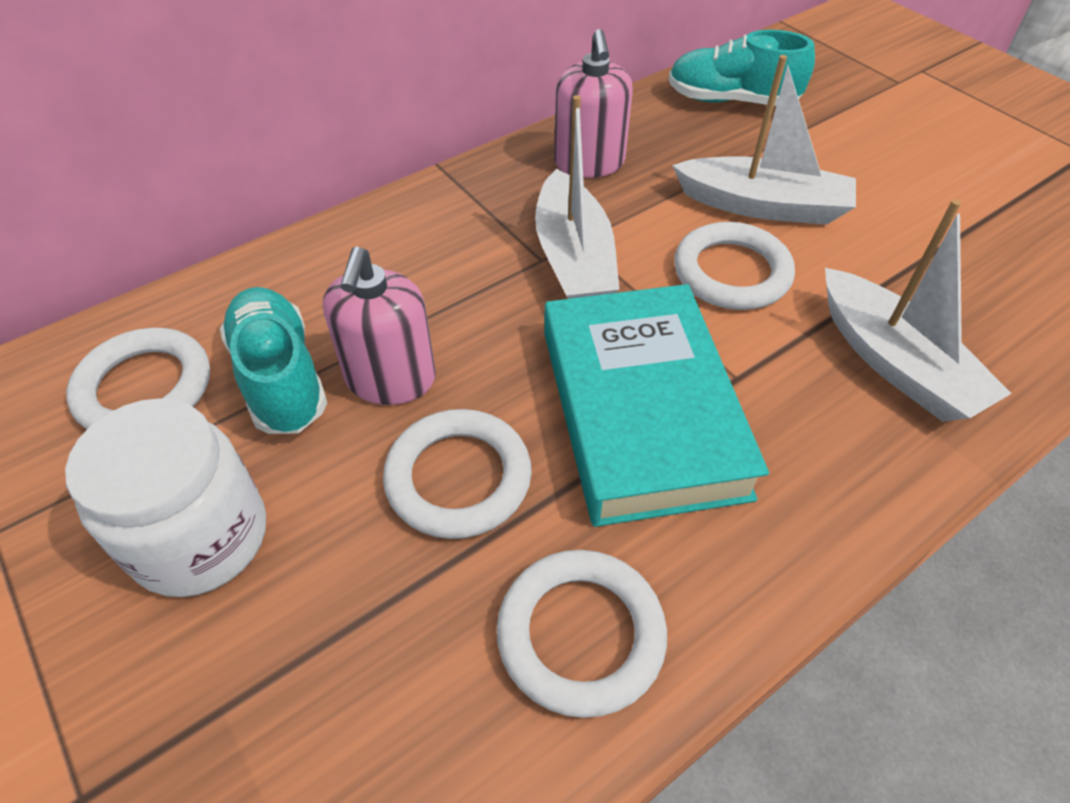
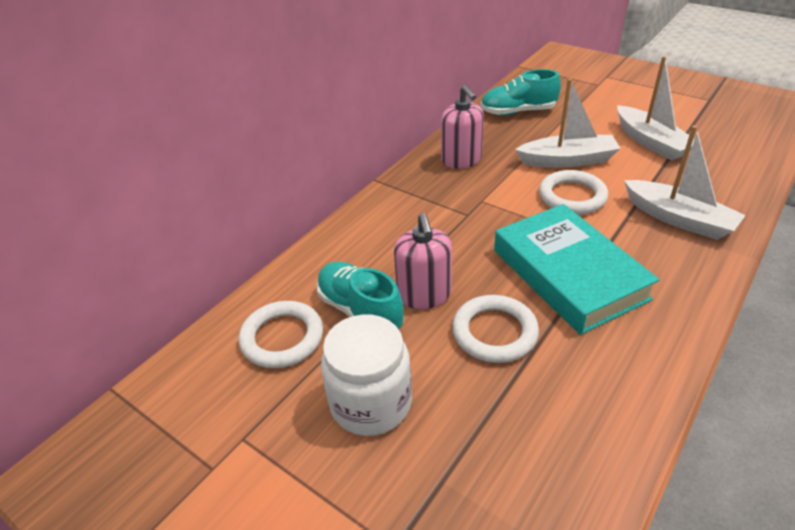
camera: 15 degrees left, 10 degrees down
(573, 258) = (484, 209): white boat -> white boat (651, 142)
(581, 634) = (606, 386): white ring -> none

